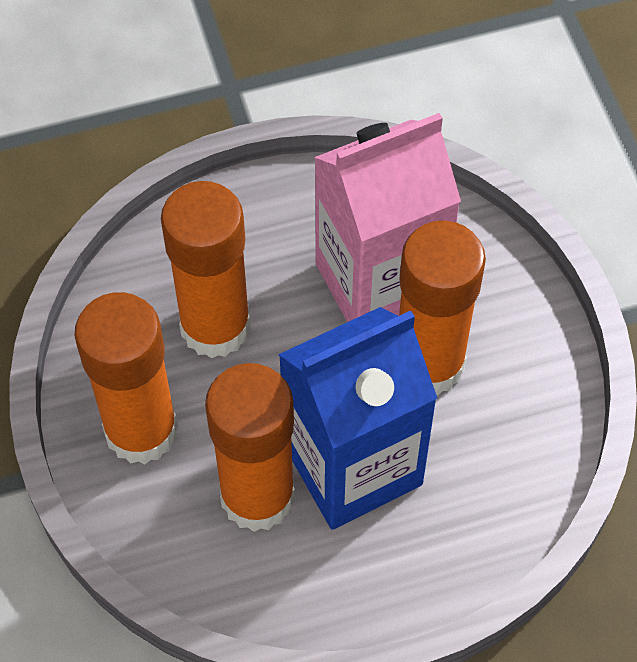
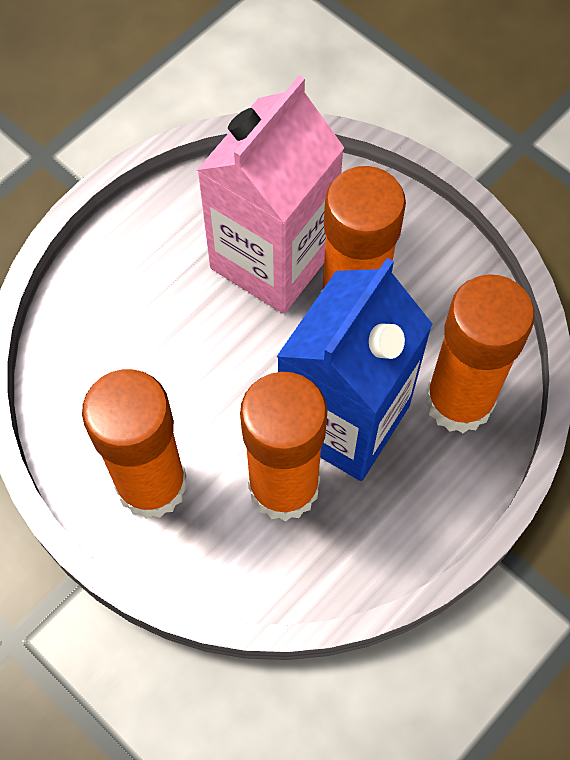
camera: 30 degrees left, 5 degrees up
(215, 326) = (159, 363): orange glue stick -> orange glue stick (459, 401)

